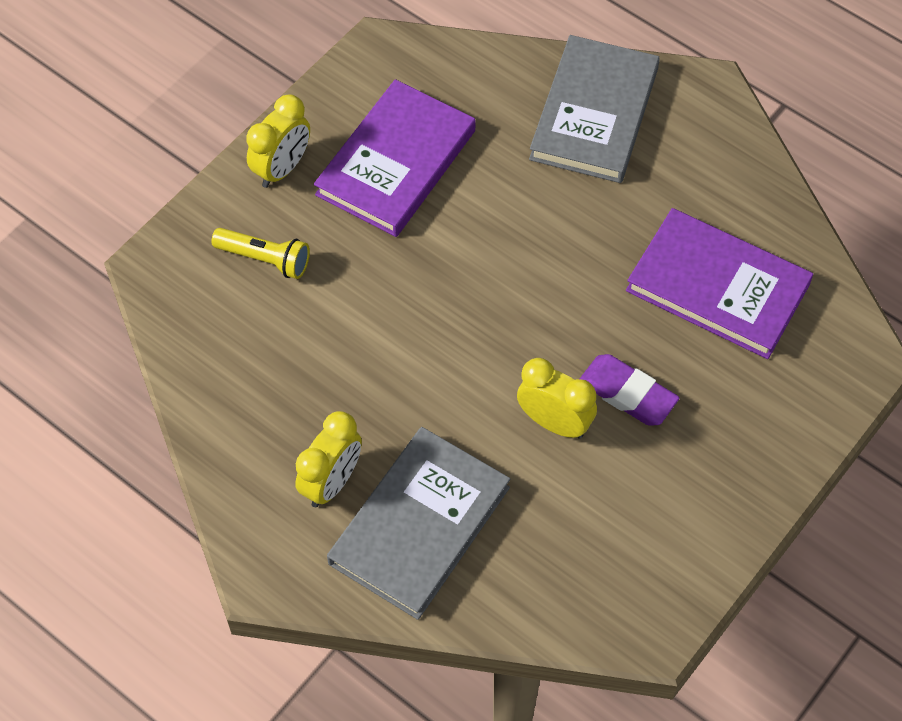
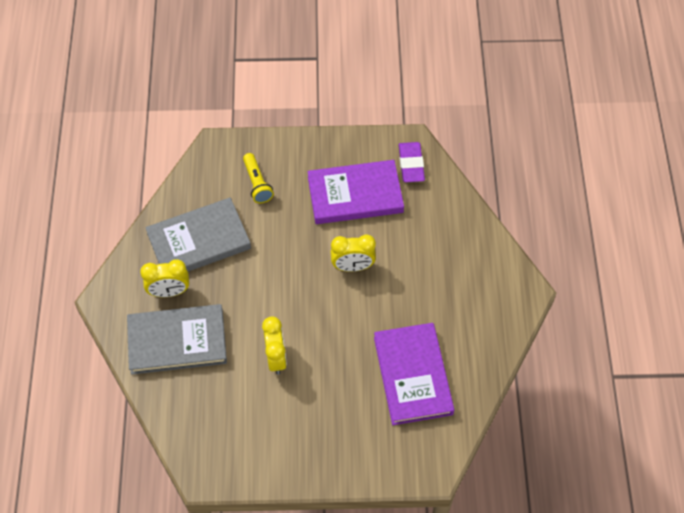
camera: 50 degrees right, 0 degrees up
(282, 168) = (309, 154): yellow clock -> yellow clock (352, 266)
(594, 114) = (461, 254): grey book -> grey book (199, 241)
(627, 393) = (318, 377): purple eraser -> purple eraser (411, 164)

